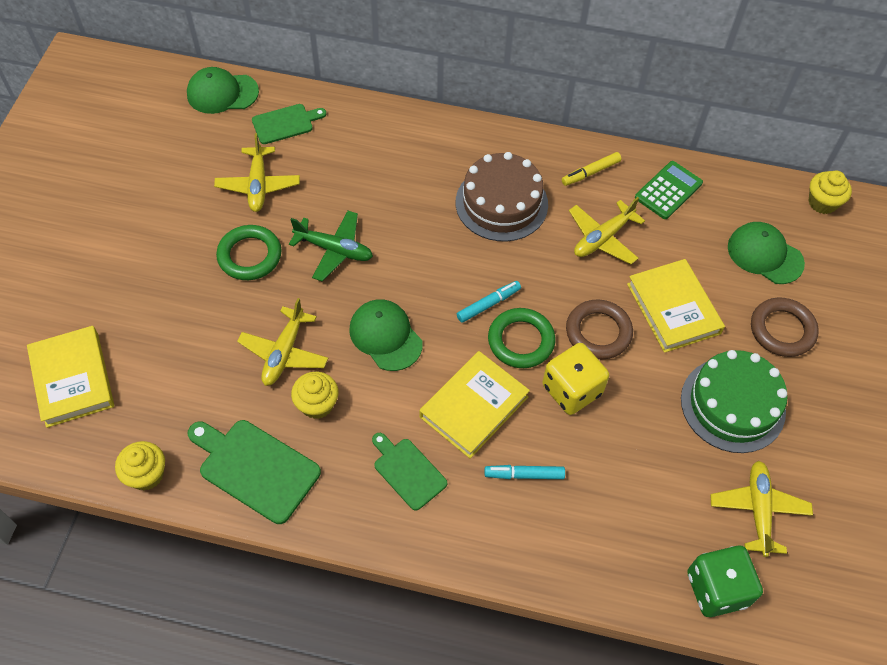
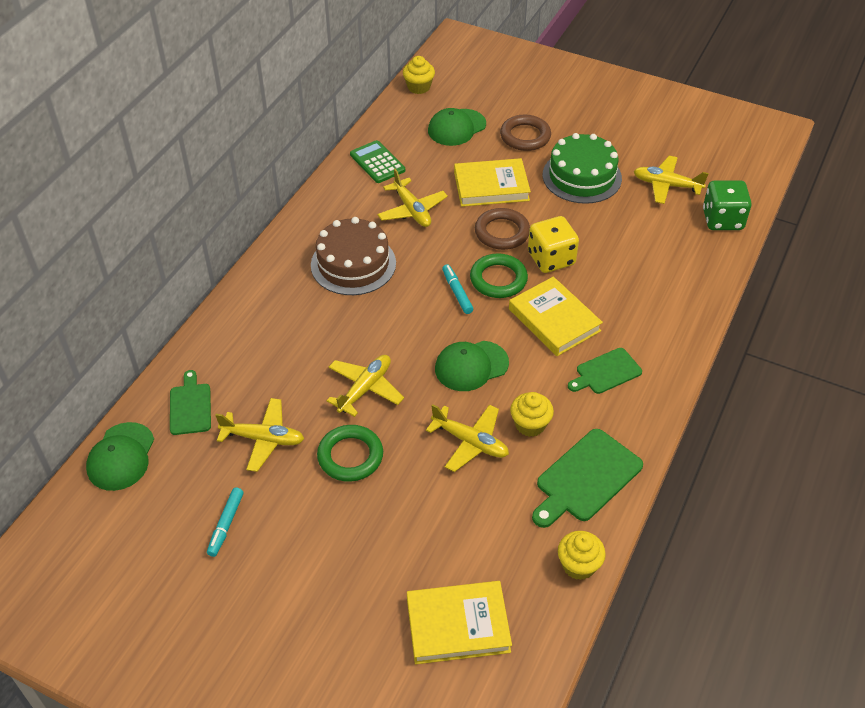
camera: 75 degrees left, 10 degrees down
(334, 250) = (365, 389): green plane -> yellow plane
(524, 475) = (620, 301): turquoise marker -> turquoise marker (226, 525)
(590, 172) = (341, 202): yellow marker -> none

